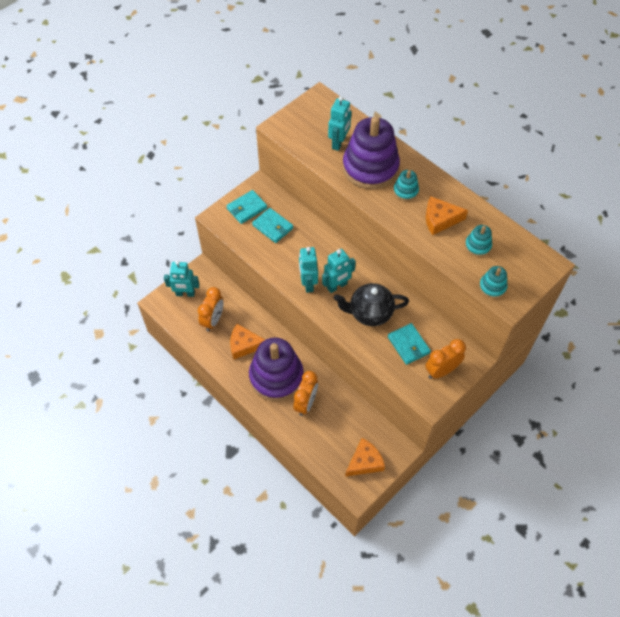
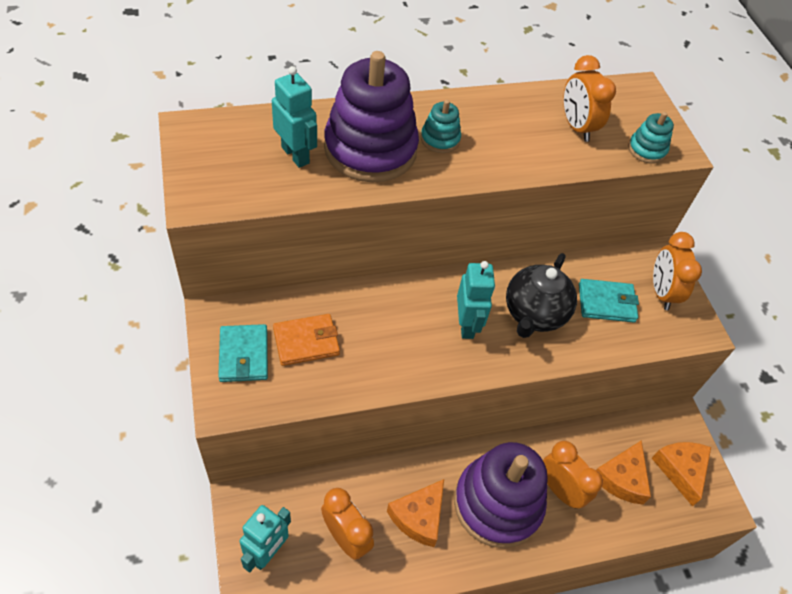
camera: 65 degrees left, 5 degrees down
(273, 227) = (306, 342): turquoise wallet -> orange wallet
(308, 284) = (439, 356): turquoise robot -> none
(440, 219) = (511, 135): orange cheese -> orange cheese (621, 478)
(478, 246) = (576, 127): turquoise stacking toy -> orange clock

